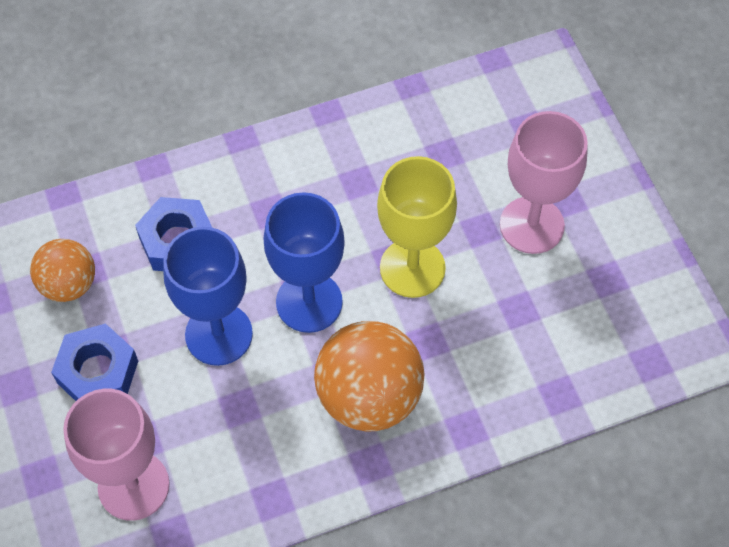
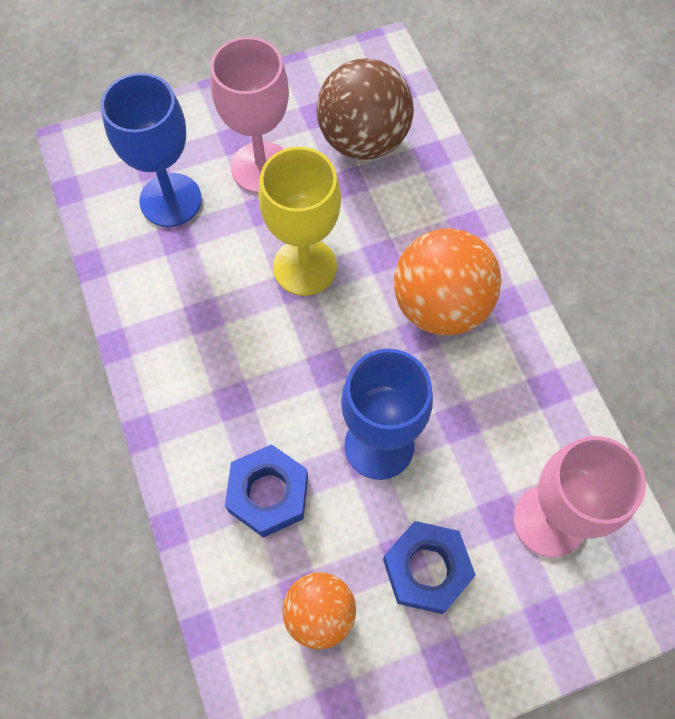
camera: 90 degrees left, 5 degrees up
(309, 302) = (342, 359): blue goblet -> blue goblet (170, 200)
(575, 324) = (363, 140): none -> brown ball

